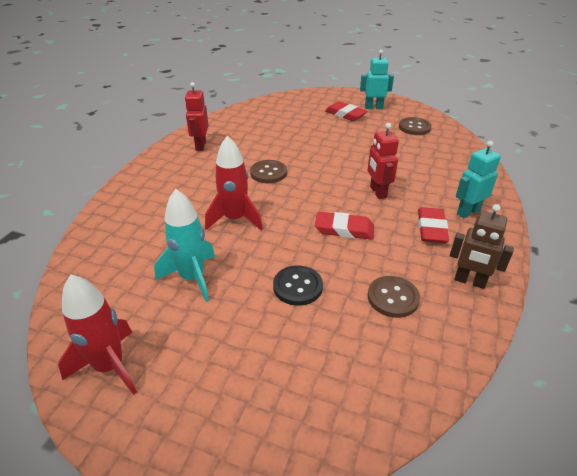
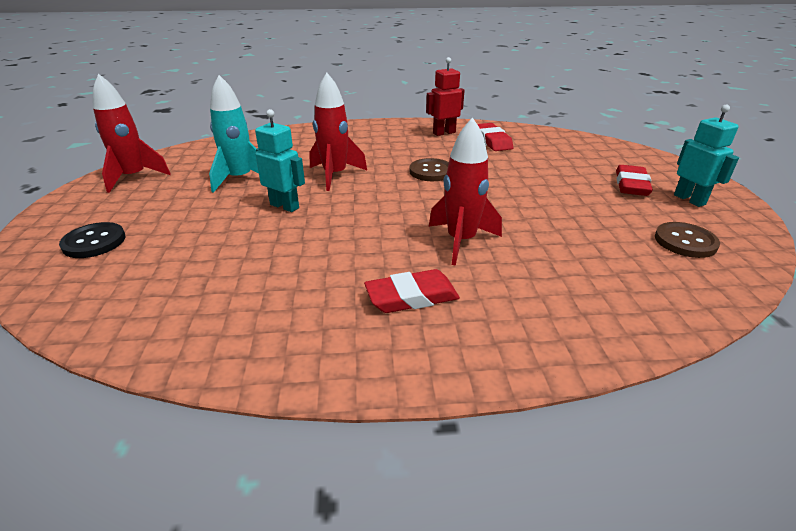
camera: 65 degrees right, 5 degrees down
(297, 286) = (247, 227): black button -> black button (94, 242)
(344, 229) = (361, 233): red eraser -> red eraser (492, 141)
(377, 192) = (461, 241): red robot -> red rocket
(393, 298) = (250, 287): brown button -> none
(468, 212) = (487, 327): turquoise robot -> turquoise robot (285, 206)
(469, 281) = (309, 347): brown robot -> none

